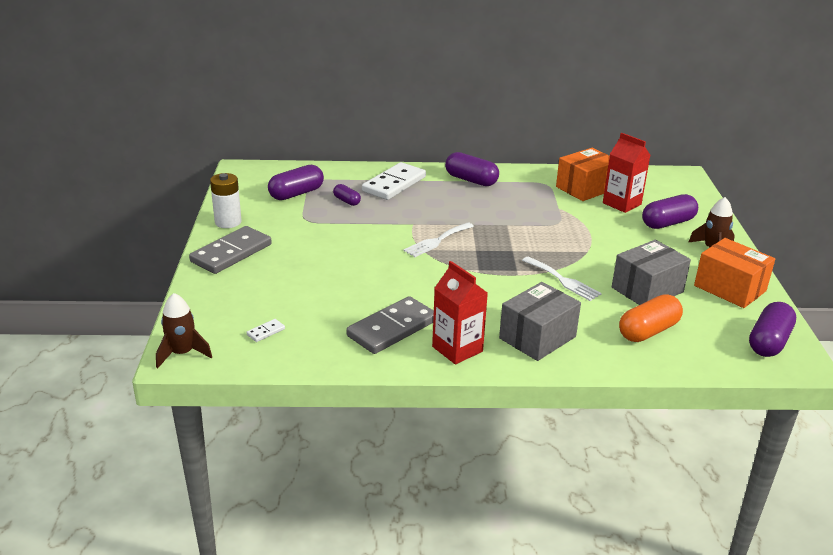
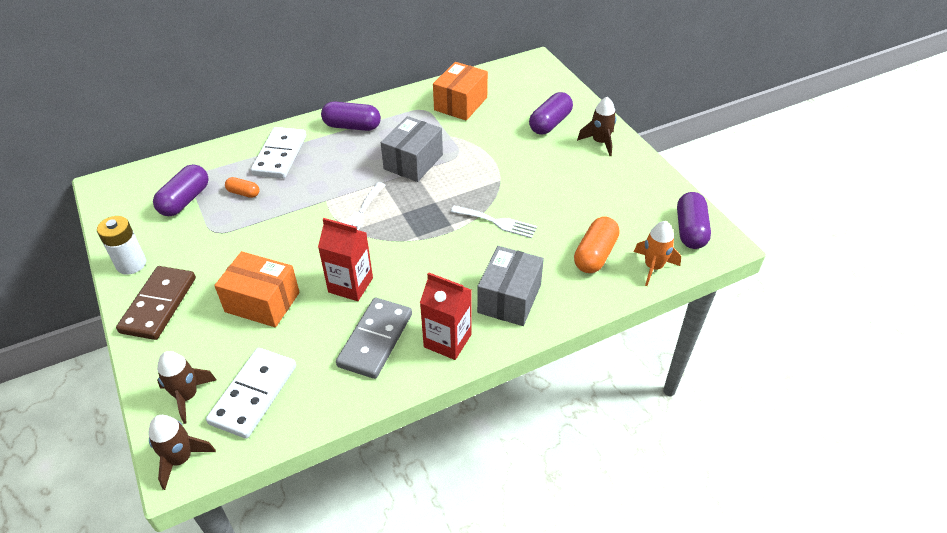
camera: 25 degrees left, 15 degrees up
(214, 316) = (187, 396): none -> brown rocket
(231, 253) = (158, 305): grey domino -> brown domino
(266, 332) = (253, 394): white domino -> white domino, size x2.49
(346, 201) = (243, 193): purple capsule -> orange capsule
(622, 203) = (501, 112): red carton -> red carton (350, 285)
(647, 290) = (571, 207): grey box -> grey box (413, 162)
(706, 358) = (653, 267): none -> orange rocket
(730, 288) = (634, 182): orange box -> orange box (262, 302)

